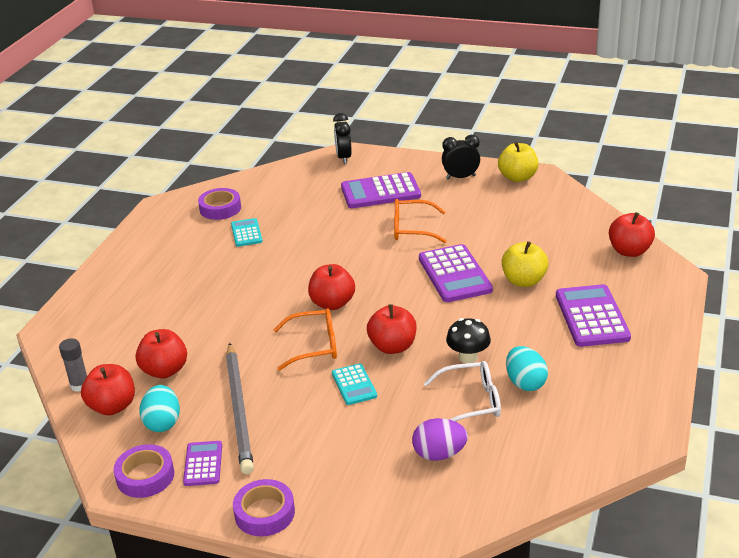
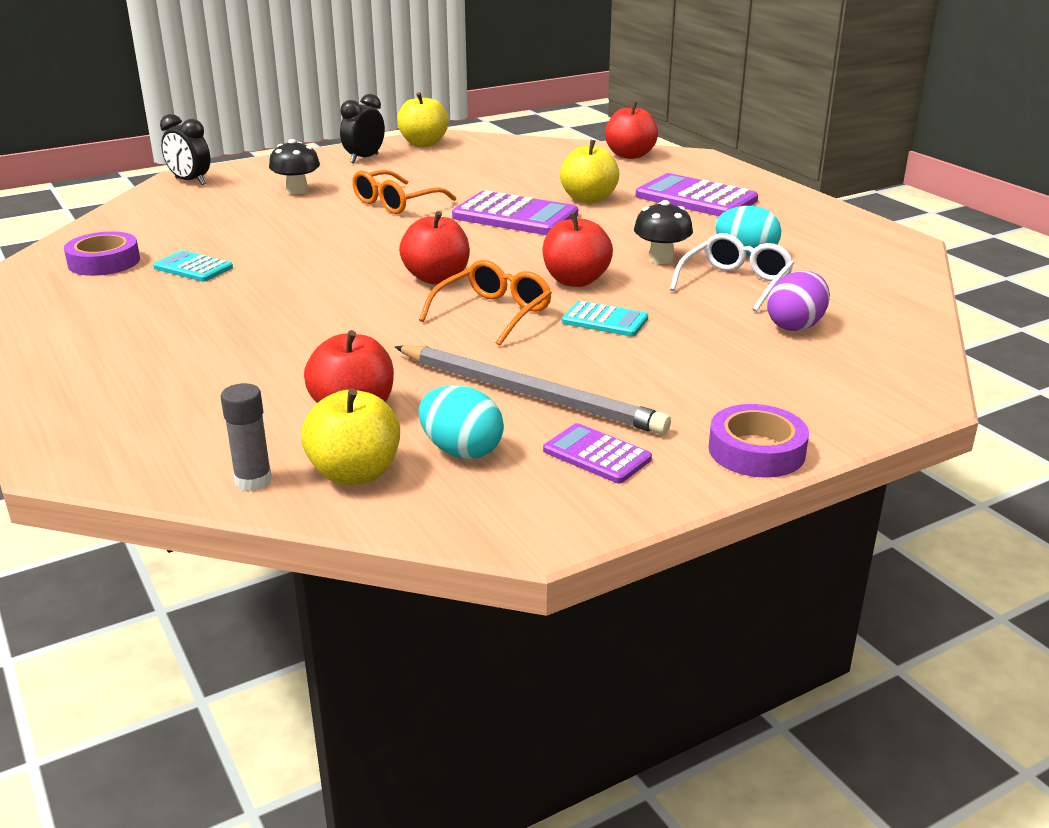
camera: 50 degrees left, 5 degrees down
(112, 406) = (355, 473): red apple -> yellow apple
(145, 476) = (554, 504): purple tape -> none
(380, 192) = (297, 191): purple calculator -> black mushroom

